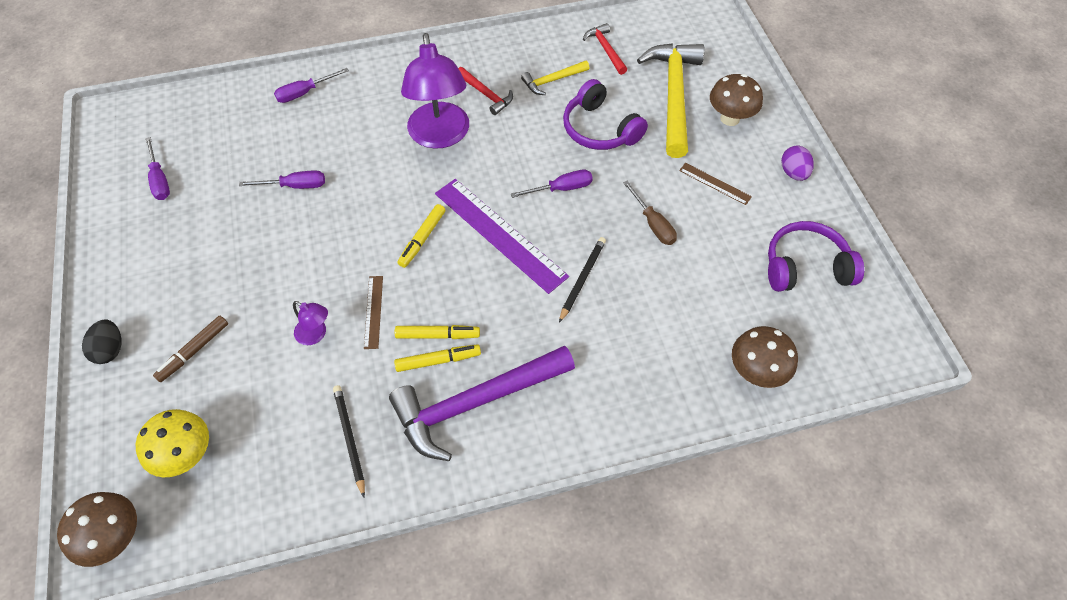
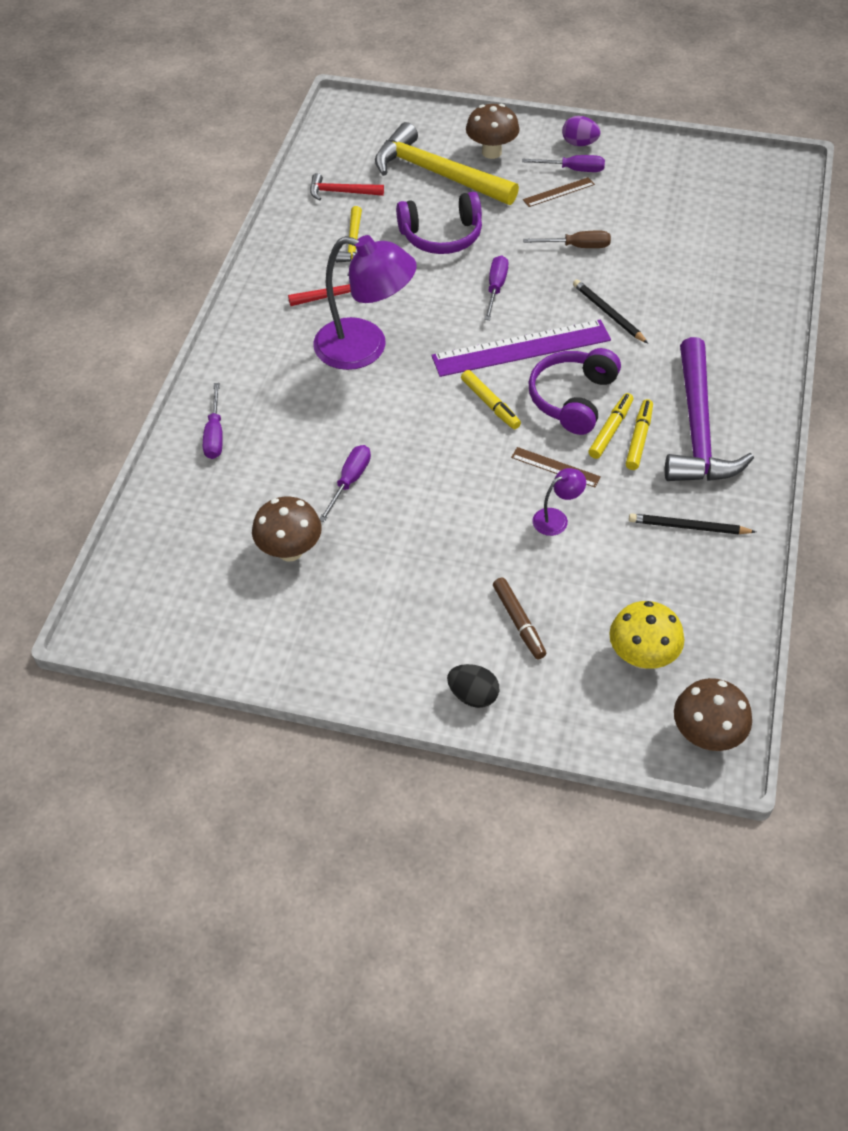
camera: 60 degrees left, 5 degrees down
(160, 180) = (253, 598): purple screwdriver -> purple screwdriver (573, 170)
(756, 372) = (761, 250): brown mushroom -> brown mushroom (290, 551)
(805, 267) = (679, 180): purple headphones -> purple headphones (572, 398)

